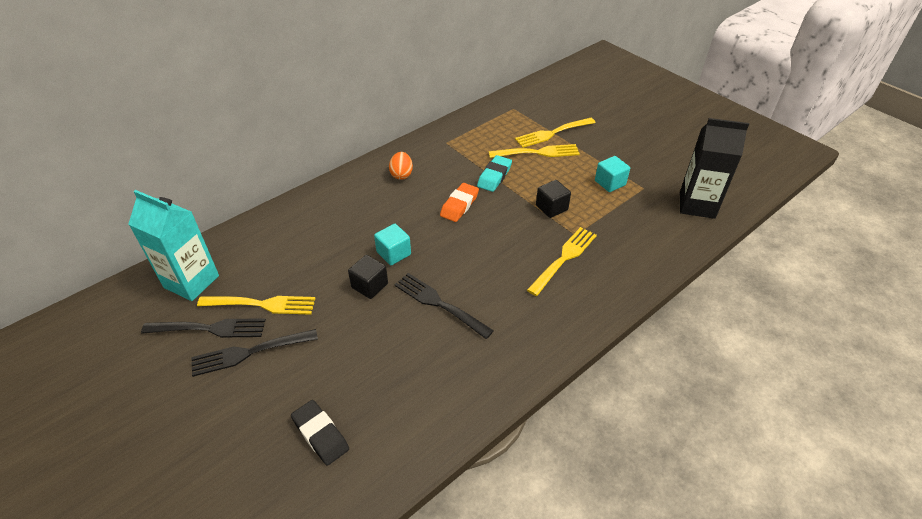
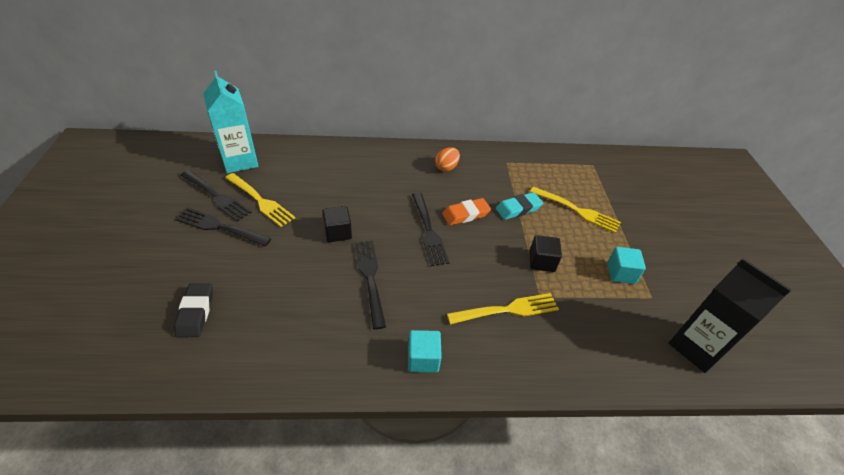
camera: 35 degrees right, 0 degrees up
(393, 253) = (379, 220): turquoise cube -> turquoise cube (423, 359)
(444, 236) = (428, 230): none -> black fork
(553, 133) = (609, 202): yellow fork -> none

